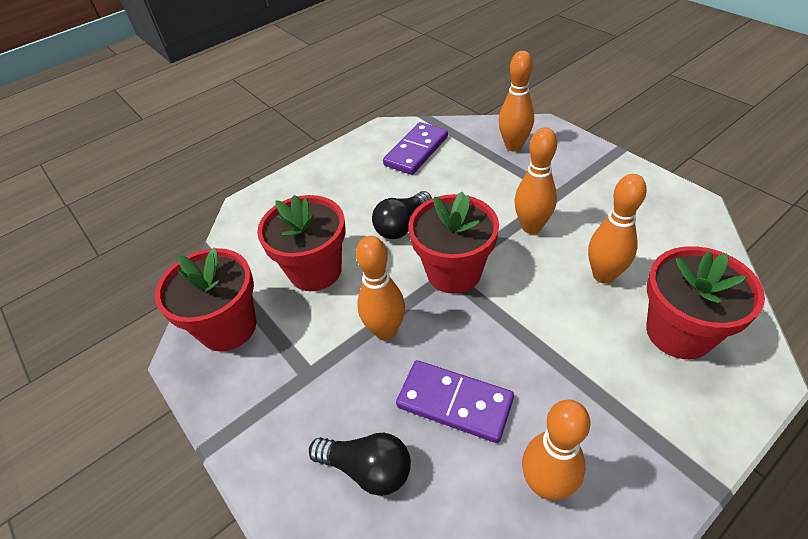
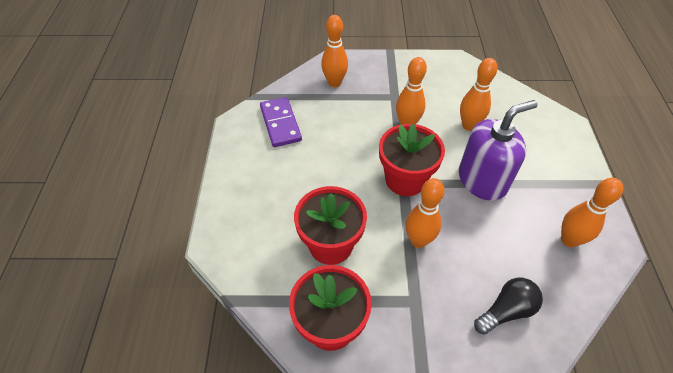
camera: 55 degrees left, 5 degrees up
(402, 225) = (341, 176): black light bulb -> none
(454, 402) = (495, 242): purple domino -> none
(534, 336) = (482, 180): none -> purple soap dispenser
(679, 332) = (526, 129): red flower pot -> none

